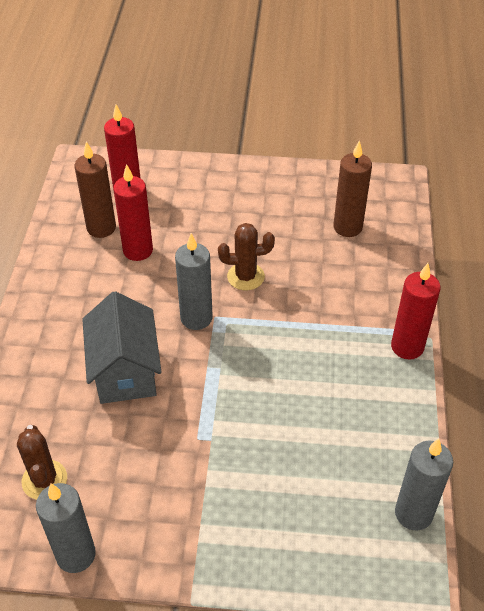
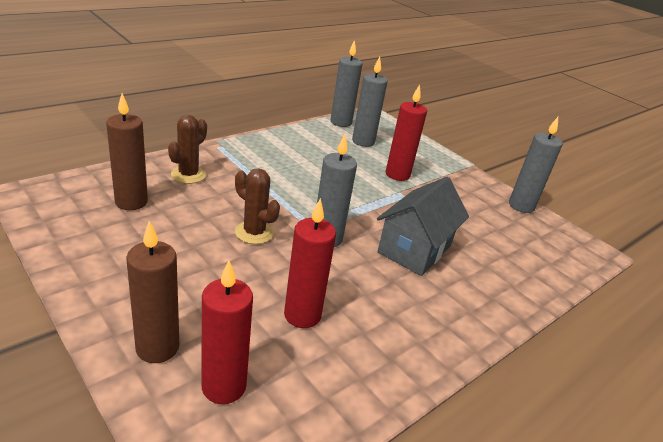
camera: 140 degrees left, 15 degrees down
(44, 480) = (519, 240): brown cactus -> brown cactus (188, 175)
(101, 228) = (306, 366): brown candle -> brown candle (157, 347)
(341, 496) = (363, 141): none -> grey candle
(407, 347) = (235, 146): red candle -> red candle (397, 174)

